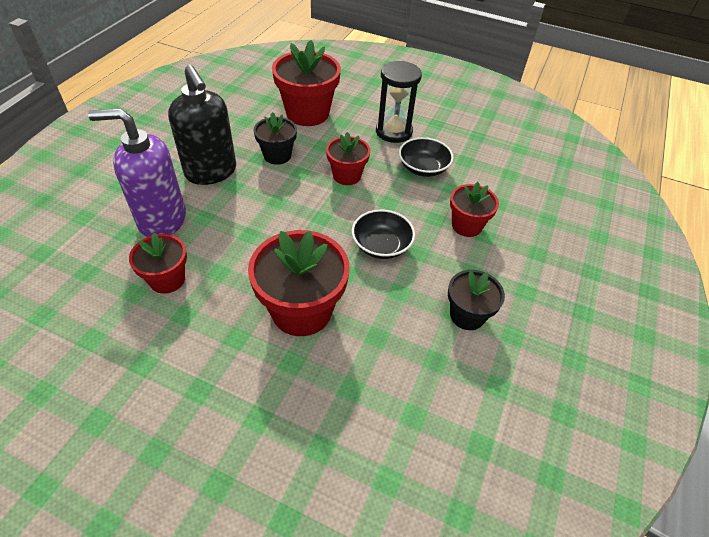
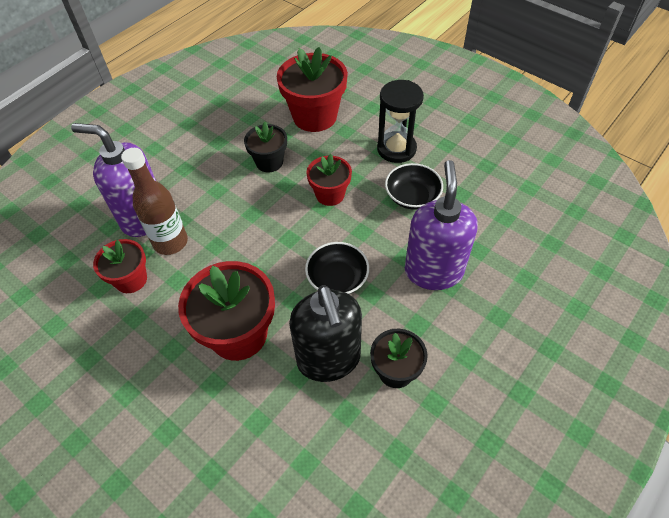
camera: 20 degrees right, 5 degrees up
(199, 238) = (170, 242): none -> brown bottle
(211, 172) = (202, 172): black soap dispenser -> black soap dispenser (329, 359)
(466, 225) = (433, 271): red flower pot -> purple soap dispenser

